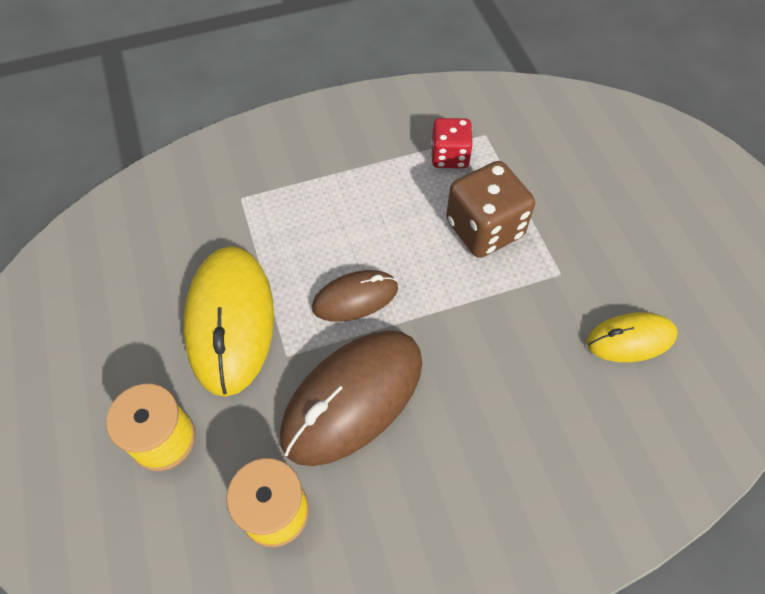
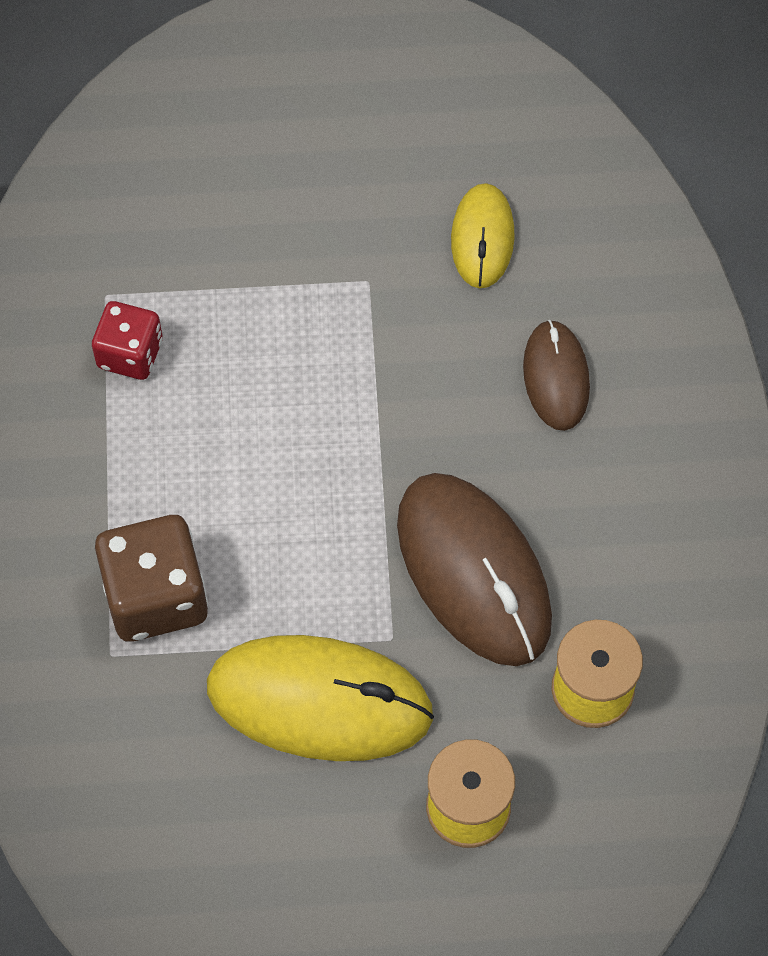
camera: 75 degrees left, 5 degrees up
(355, 298) = (330, 536): brown mouse -> brown mouse (556, 377)
(484, 229) = (271, 347): brown dice -> brown dice (156, 596)

